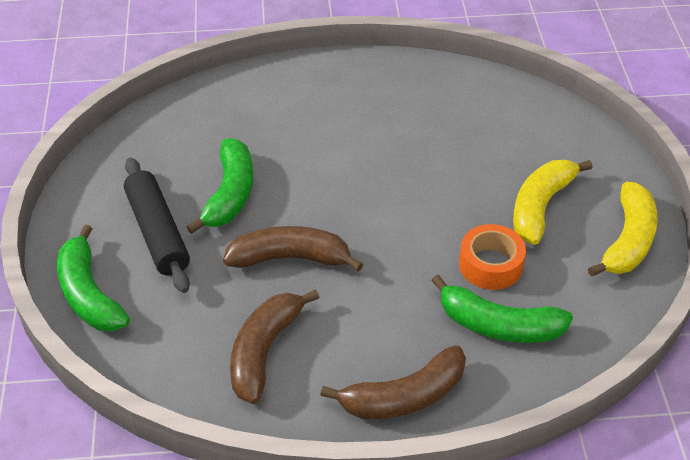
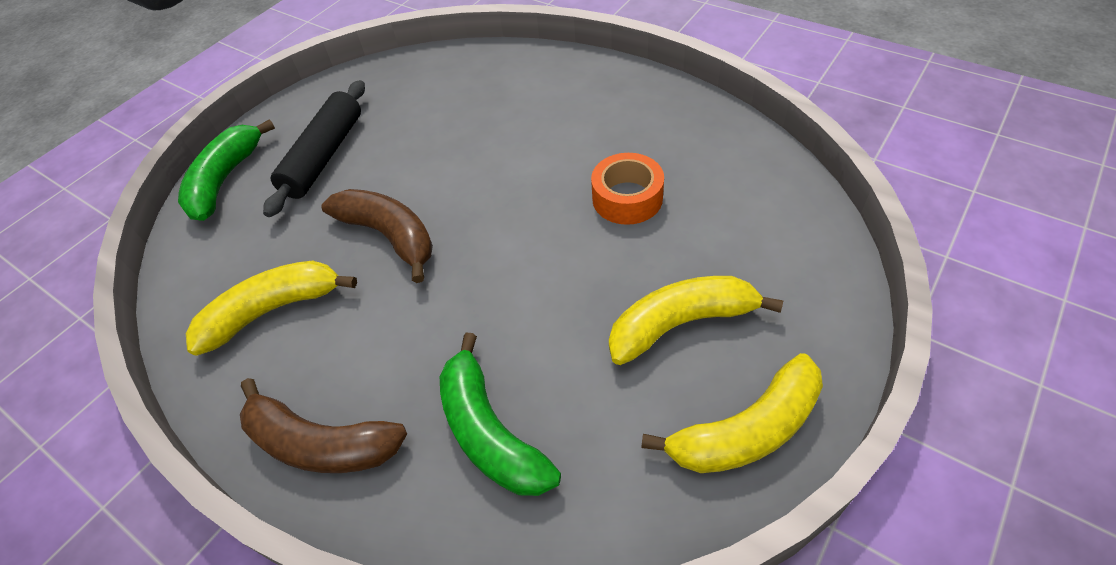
camera: 45 degrees right, 5 degrees up
(230, 194) = (411, 151): green banana -> none
(264, 351) = (272, 310): brown banana -> yellow banana
(490, 265) = (556, 357): orange tape -> orange tape (627, 198)

